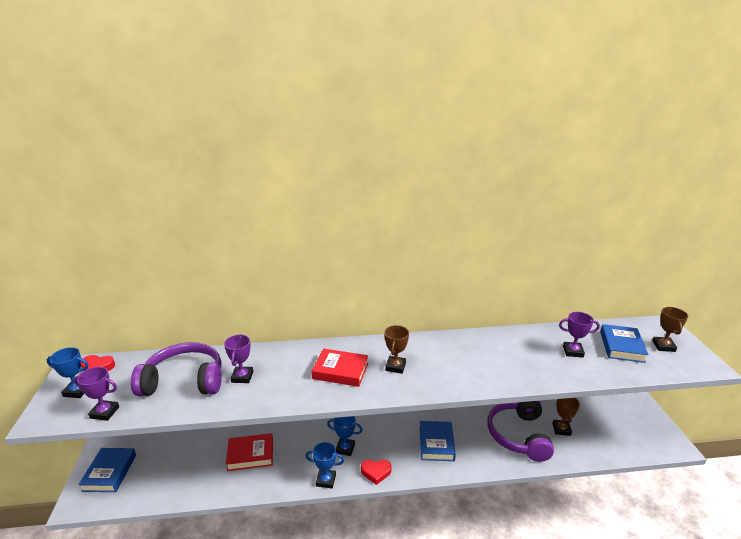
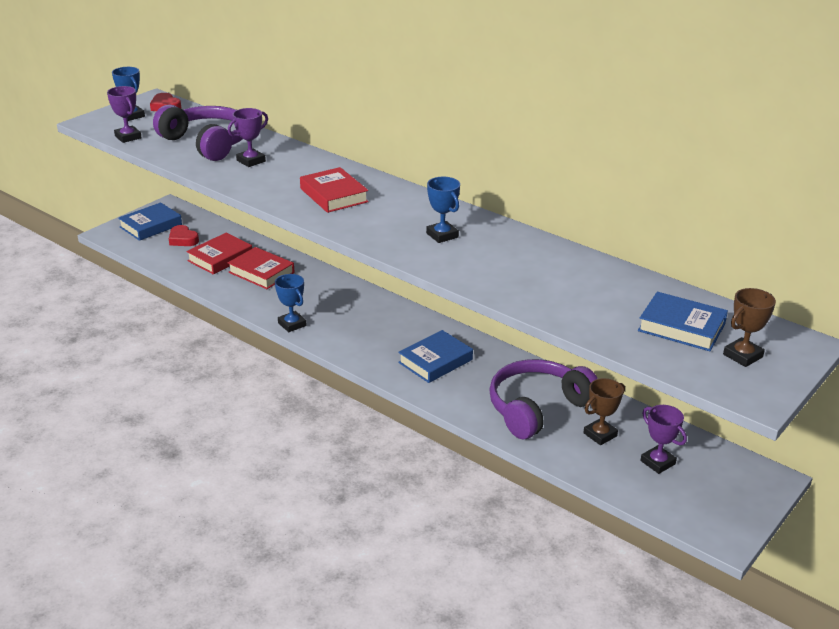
camera: 45 degrees right, 5 degrees up
(204, 463) = (220, 258): none -> red book
(345, 448) = (344, 314): blue trophy -> blue trophy (442, 235)
(376, 472) = (342, 345): red heart -> red heart (183, 239)
(395, 367) = (387, 216): brown trophy -> none
(573, 351) = (604, 299): purple trophy -> purple trophy (657, 462)
(622, 346) = (681, 327): blue book -> blue book turned 60 degrees clockwise

